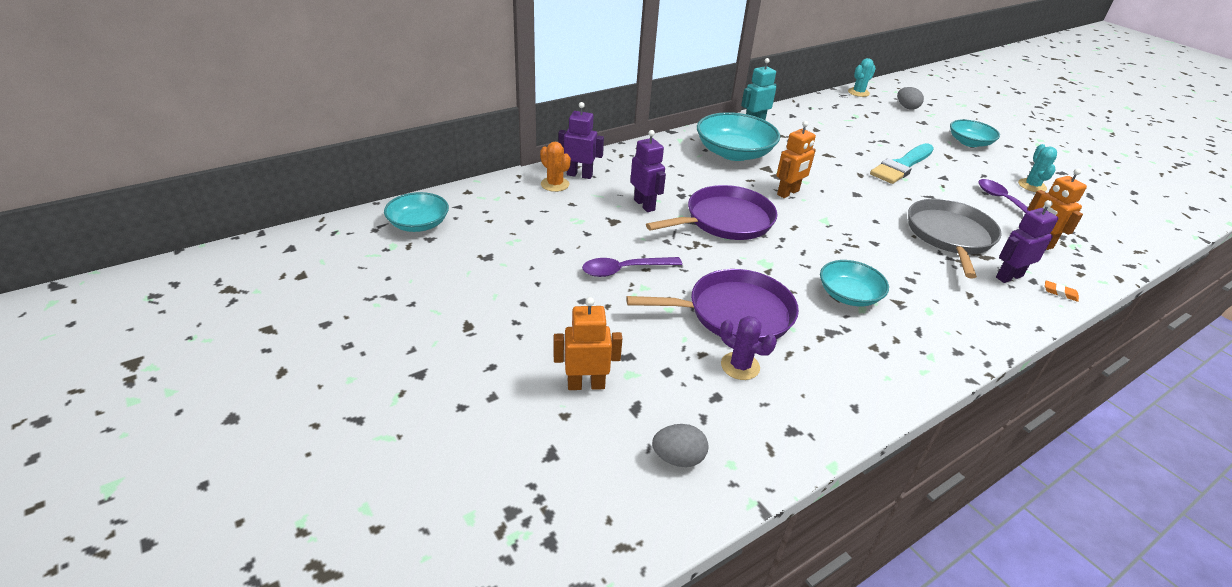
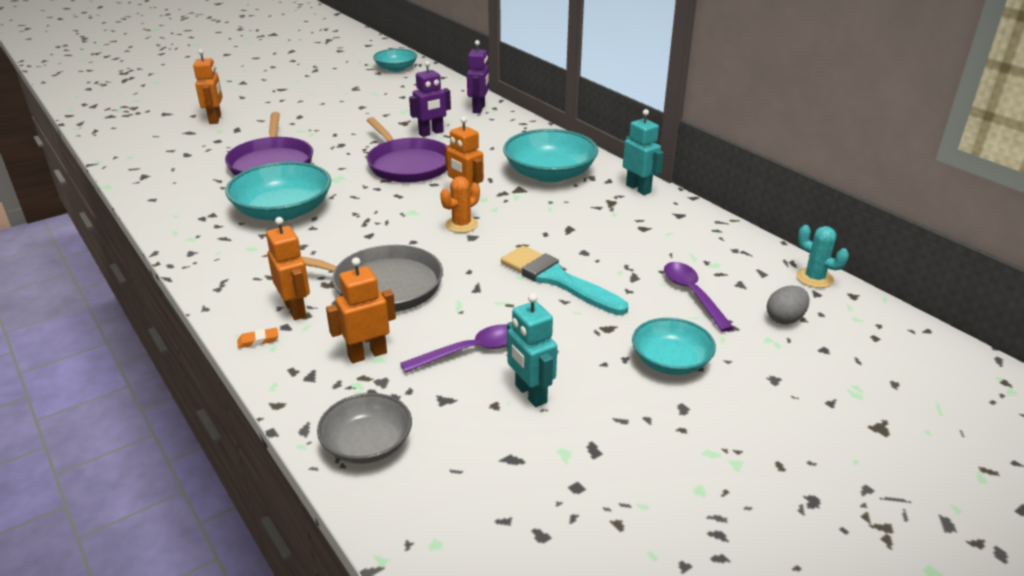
camera: 90 degrees right, 5 degrees down
(555, 184) = (460, 101): orange cactus -> orange cactus (461, 225)
(624, 270) = (334, 127): purple spoon -> purple spoon (692, 294)
(678, 458) = (143, 143): grey egg -> none
(740, 366) = (212, 163): purple cactus -> none
(848, 295) = (283, 211): turquoise bowl -> turquoise bowl, size x1.63
(1008, 276) = (296, 310): purple robot -> orange robot
(1032, 186) = (530, 394): turquoise cactus -> turquoise robot
(1060, 293) = (258, 340): orange eraser -> orange eraser turned 45 degrees clockwise
(1122, 241) = (367, 444): none -> grey bowl

